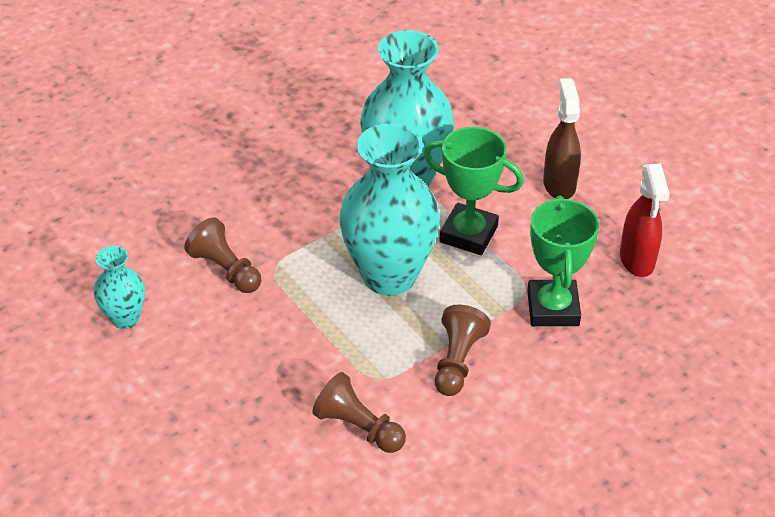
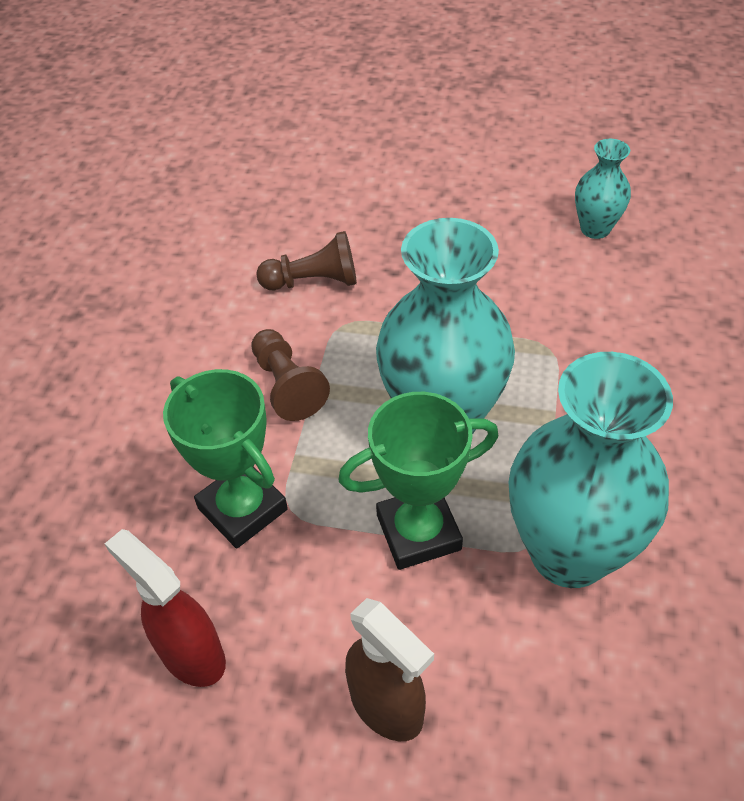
camera: 140 degrees right, 5 degrees up
(226, 269) = (586, 317): brown pawn -> none

